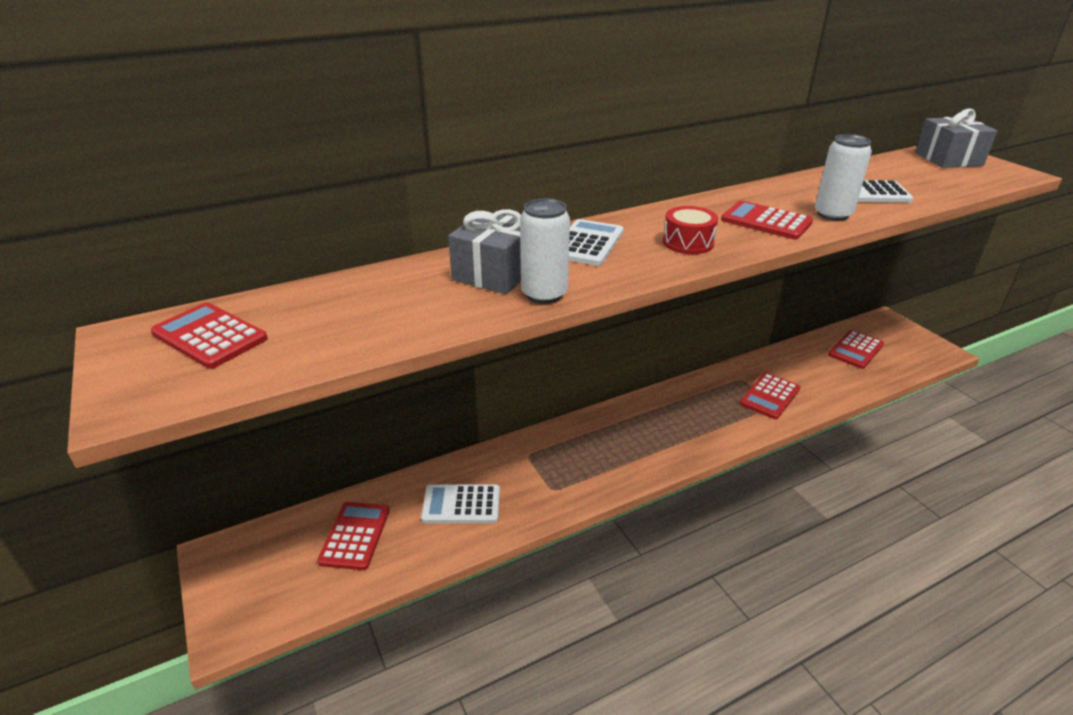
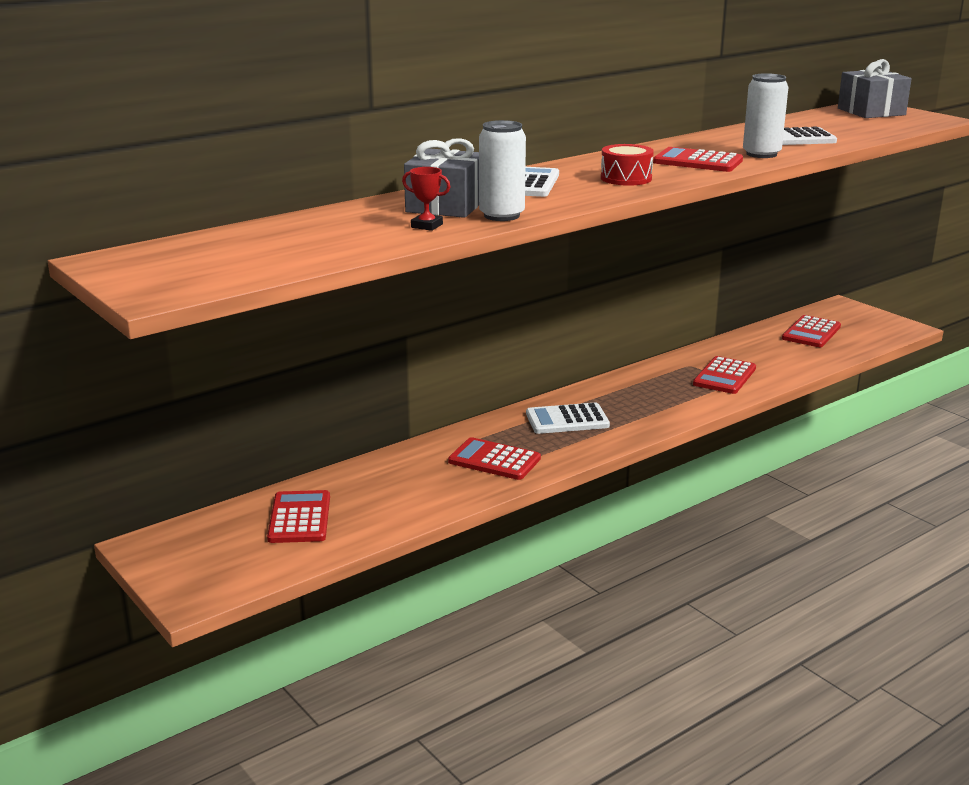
camera: 10 degrees left, 10 degrees down
(209, 336) = (193, 256): red calculator -> red calculator (494, 460)
(461, 504) = (409, 485): white calculator -> white calculator (567, 420)
(462, 305) = (427, 226): none -> red trophy

